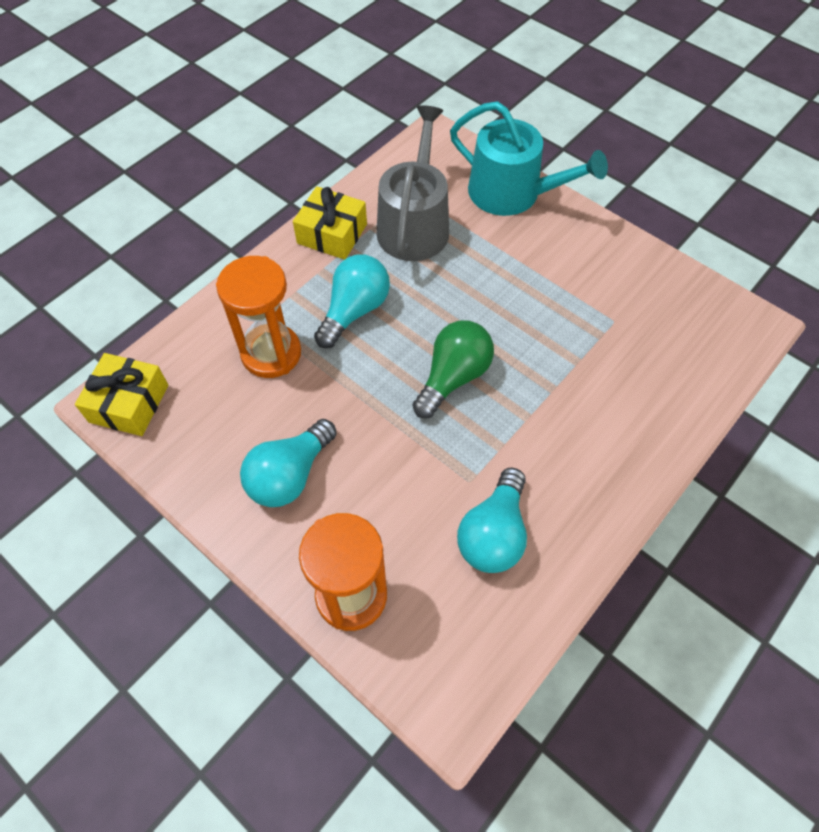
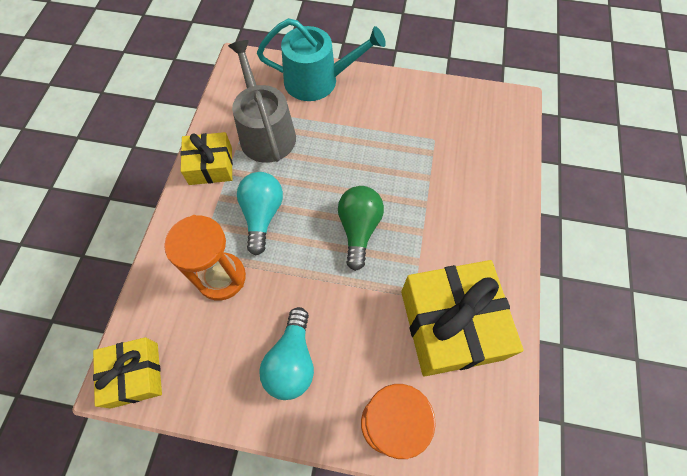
camera: 30 degrees left, 5 degrees up
(493, 534) = (451, 324): turquoise light bulb -> yellow gift

